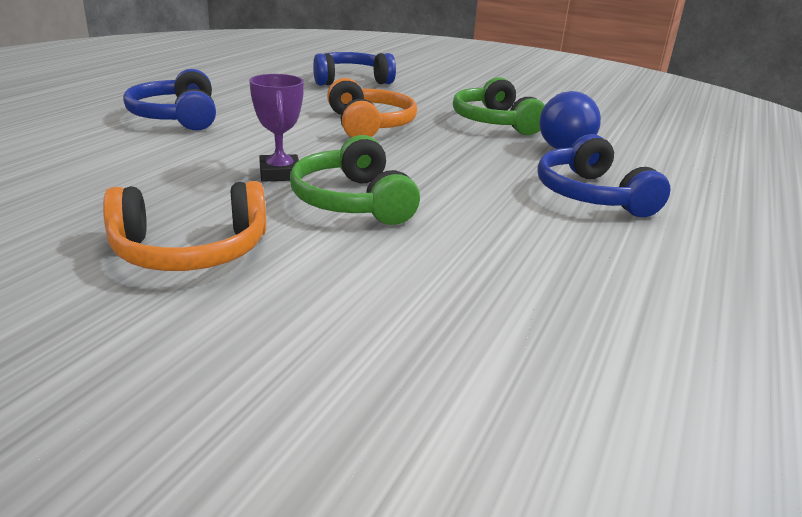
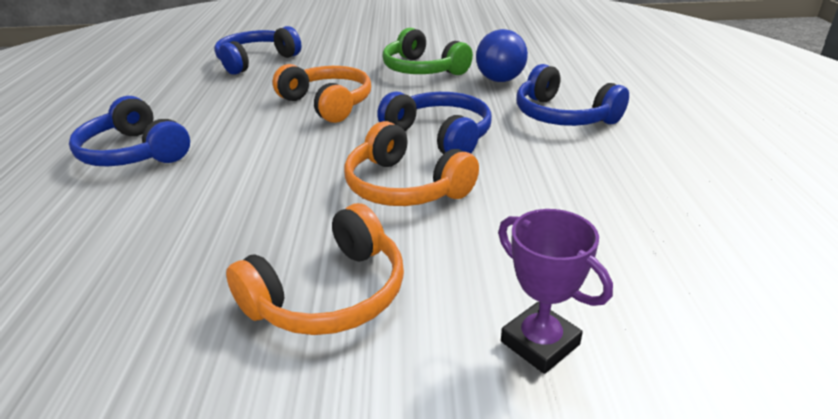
camera: 25 degrees left, 5 degrees up
(280, 174) = (311, 181): purple trophy -> purple trophy (540, 343)
(353, 201) = (405, 186): green headphones -> orange headphones
(438, 175) = (440, 136): none -> blue headphones

